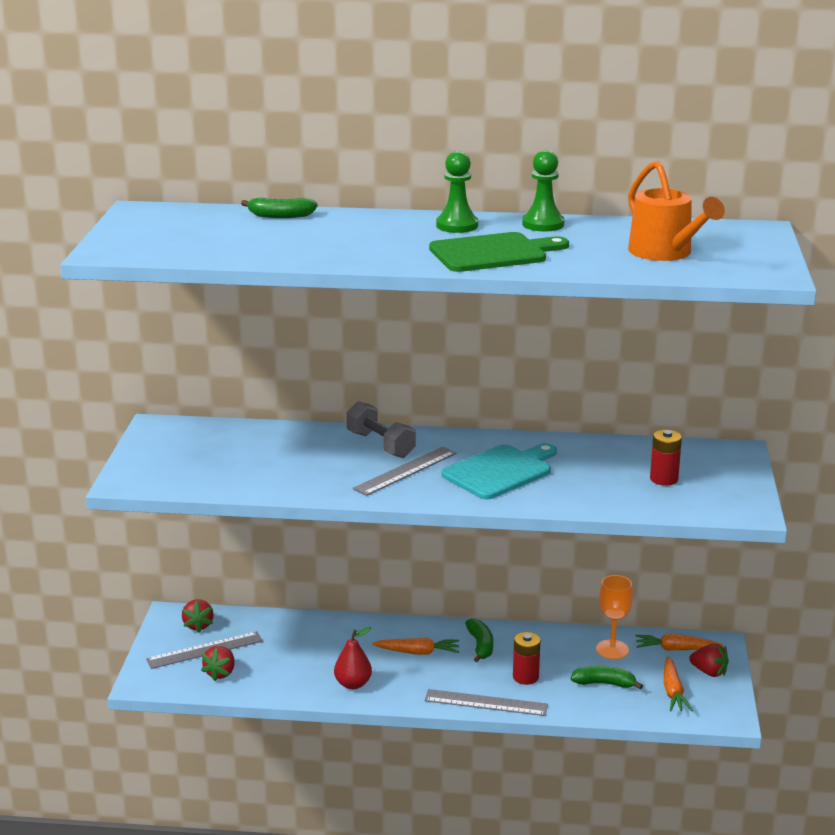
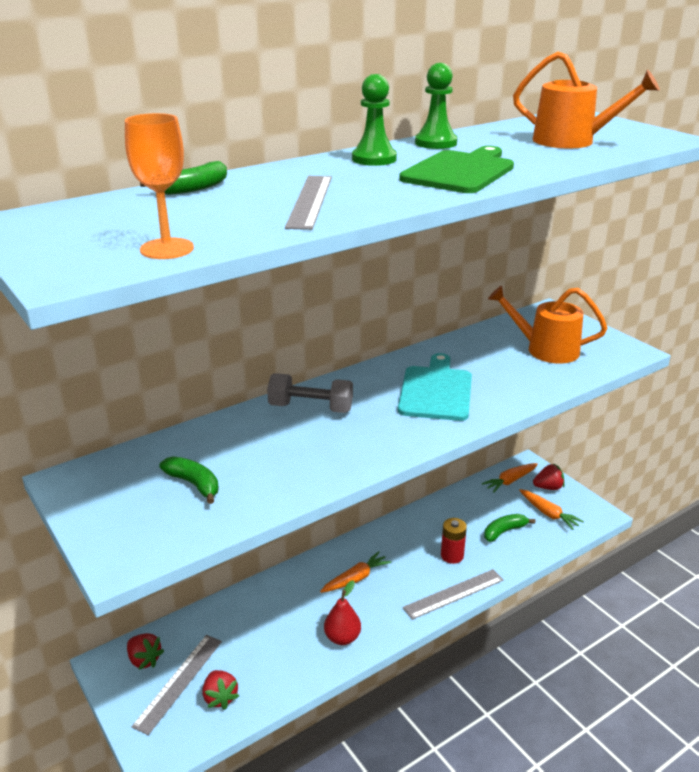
camera: 40 degrees left, 5 degrees up
(405, 471) = (367, 423): grey ruler -> grey ruler (310, 201)
(480, 646) = (392, 547): green banana -> green banana (194, 484)
(612, 649) = (475, 502): orange goblet -> orange goblet (167, 249)
(663, 479) = (546, 349): red battery -> orange watering can

